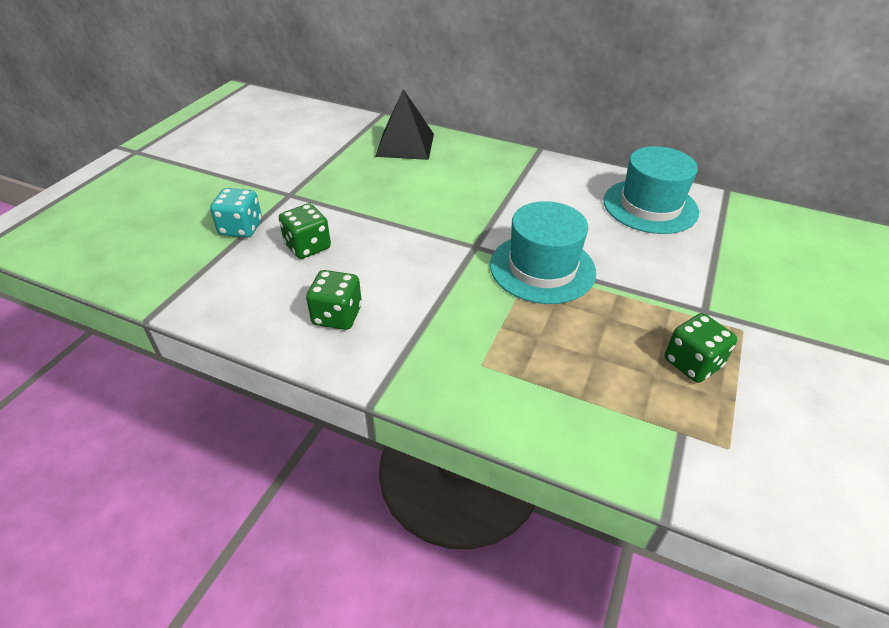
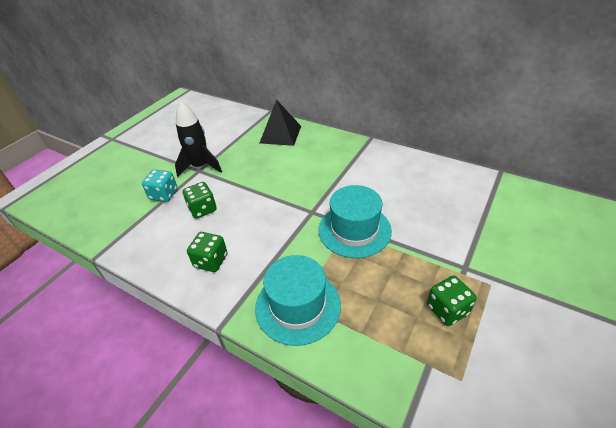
camera: 10 degrees right, 0 degrees up
(291, 189) = (200, 166): none -> black rocket
(650, 206) = (441, 183): turquoise hat -> turquoise hat (298, 306)

